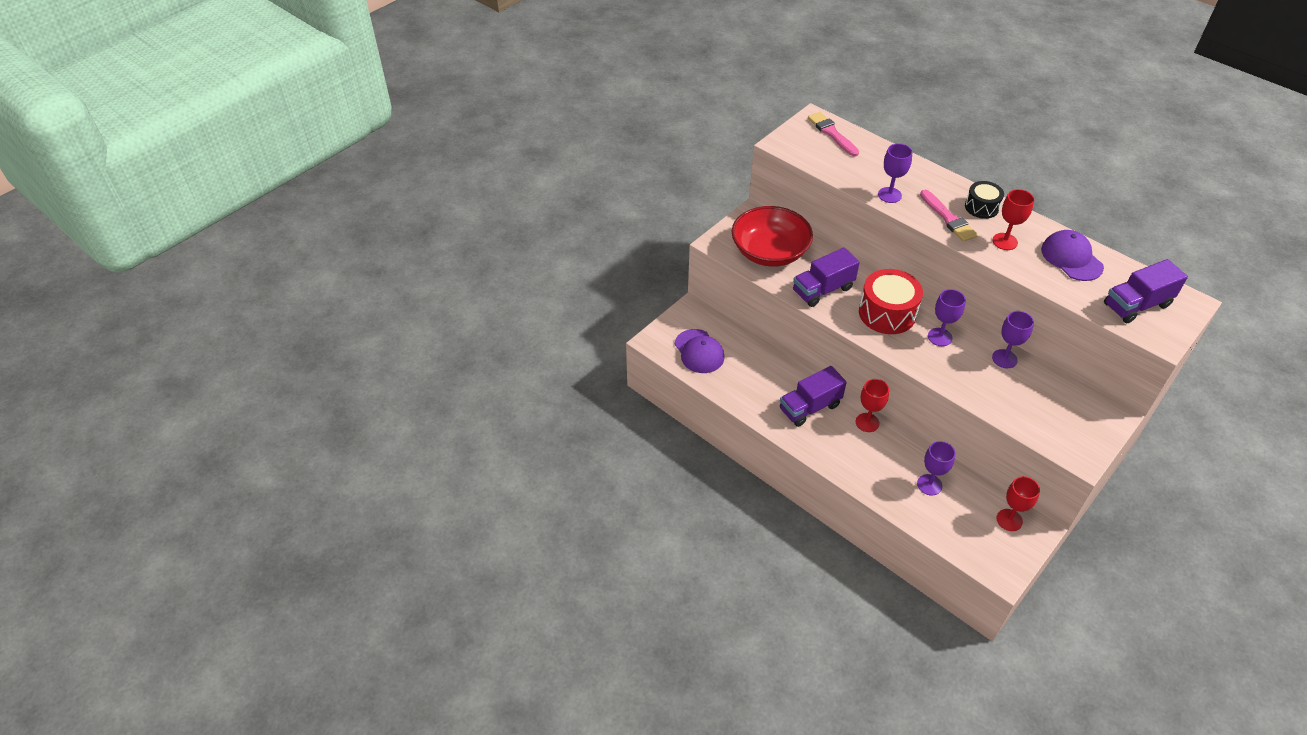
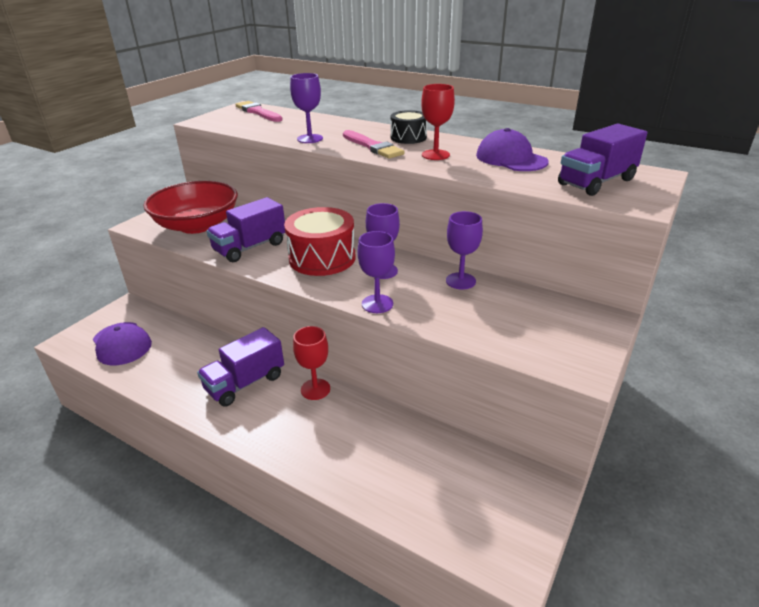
camera: 10 degrees left, 15 degrees down
(929, 485) = (394, 451): purple goblet -> purple goblet (377, 304)
(1009, 520) = (506, 481): red goblet -> none

